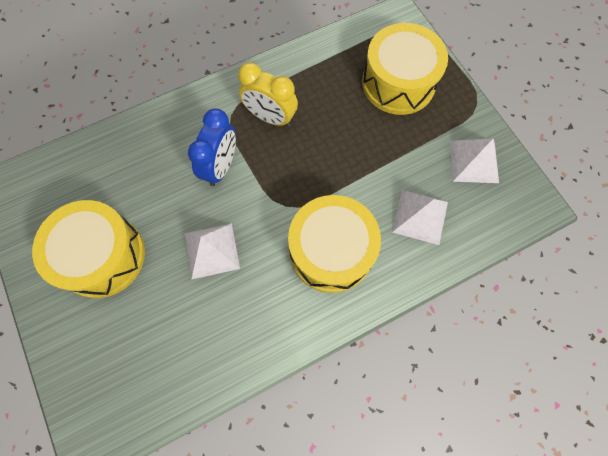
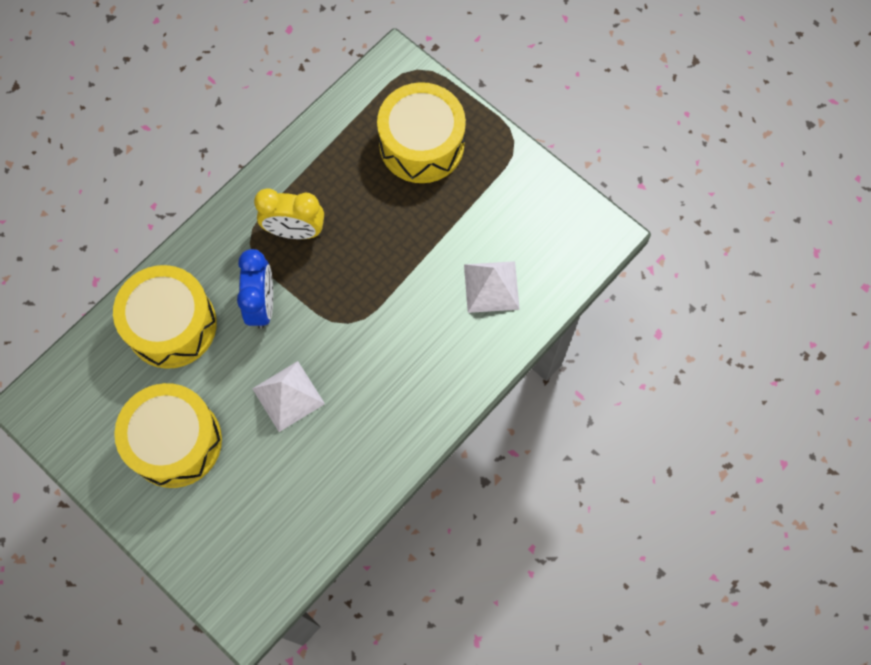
camera: 20 degrees left, 0 degrees up
(331, 251) = (412, 353): yellow drum -> yellow drum (171, 325)
(474, 161) = (529, 208): white pyramid -> none

